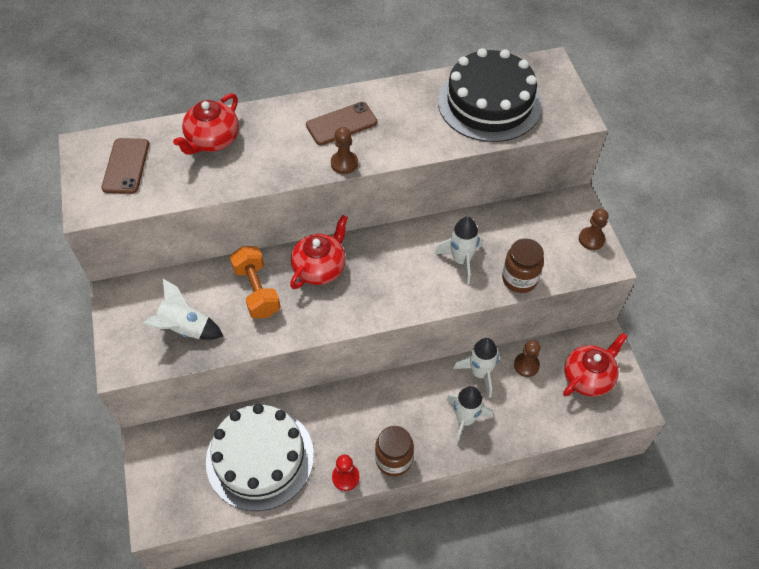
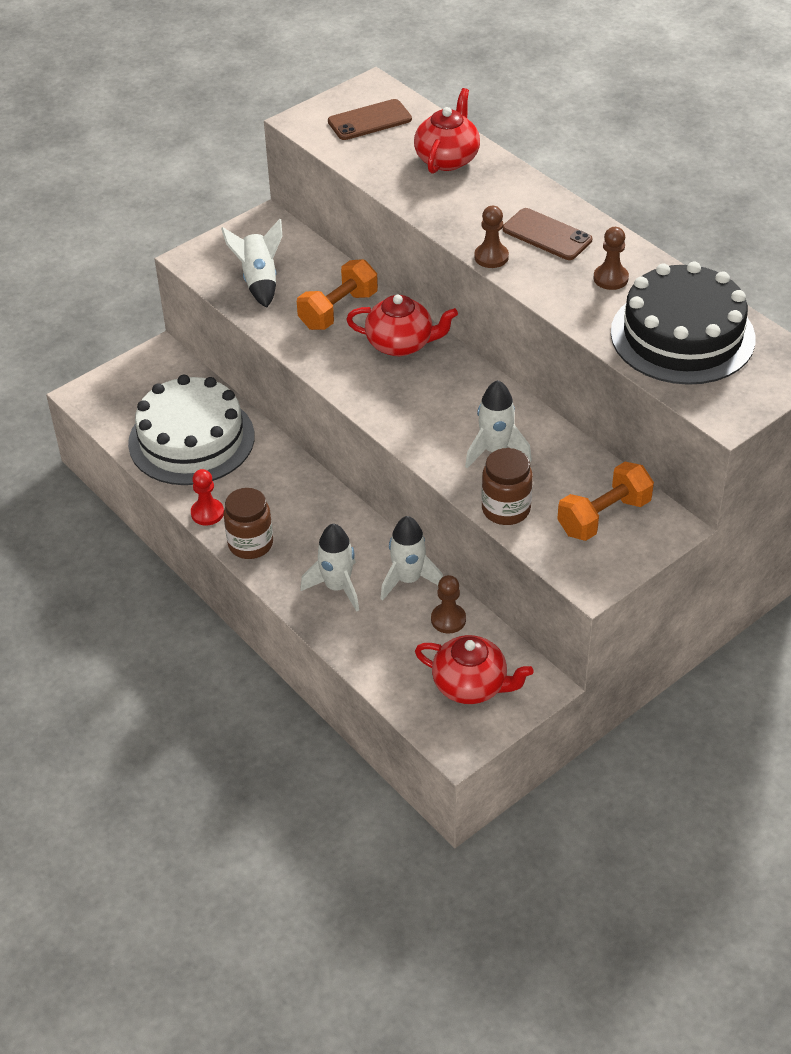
camera: 65 degrees right, 10 degrees down
(212, 140) = (447, 159): red teapot -> red teapot turned 105 degrees clockwise
(552, 230) = (604, 516): none -> orange dumbbell
(591, 239) = (619, 557): brown pawn -> brown pawn (610, 278)

